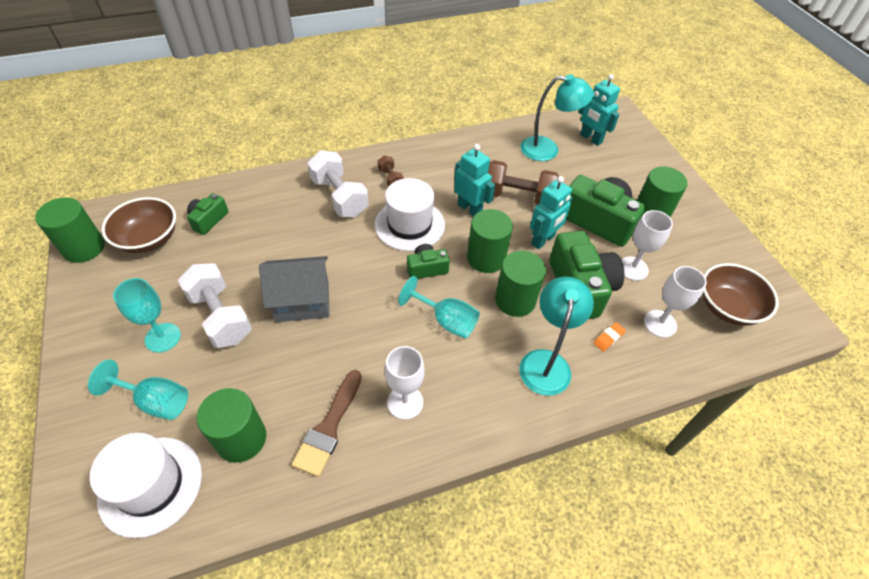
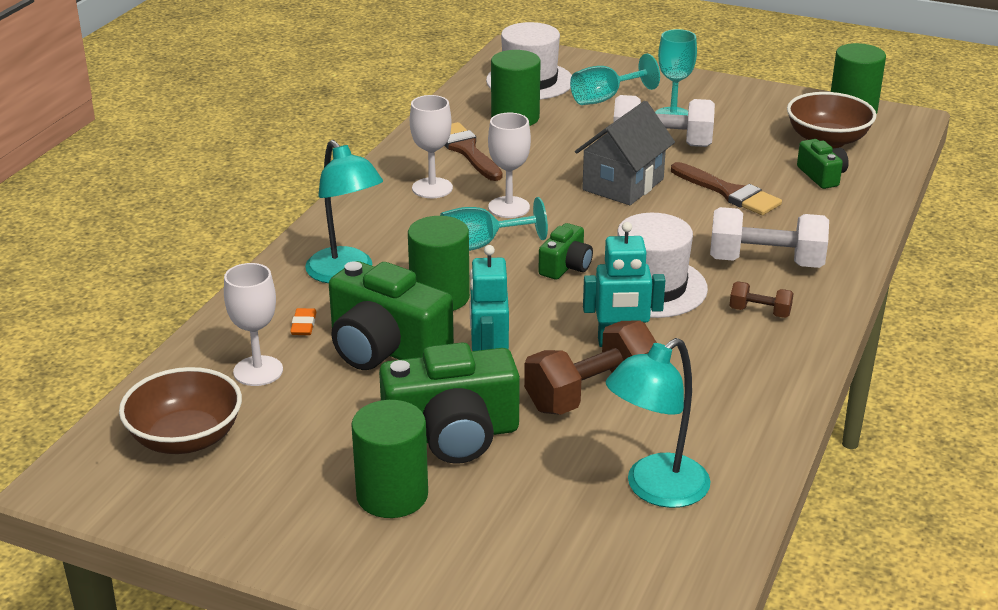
camera: 135 degrees right, 20 degrees down
(268, 248) = (729, 192): none -> brown brush
(486, 258) = (523, 310): green cylinder -> none
(590, 139) = (625, 561): turquoise robot -> none
(633, 268) = (345, 407): white goblet -> white goblet (509, 207)

